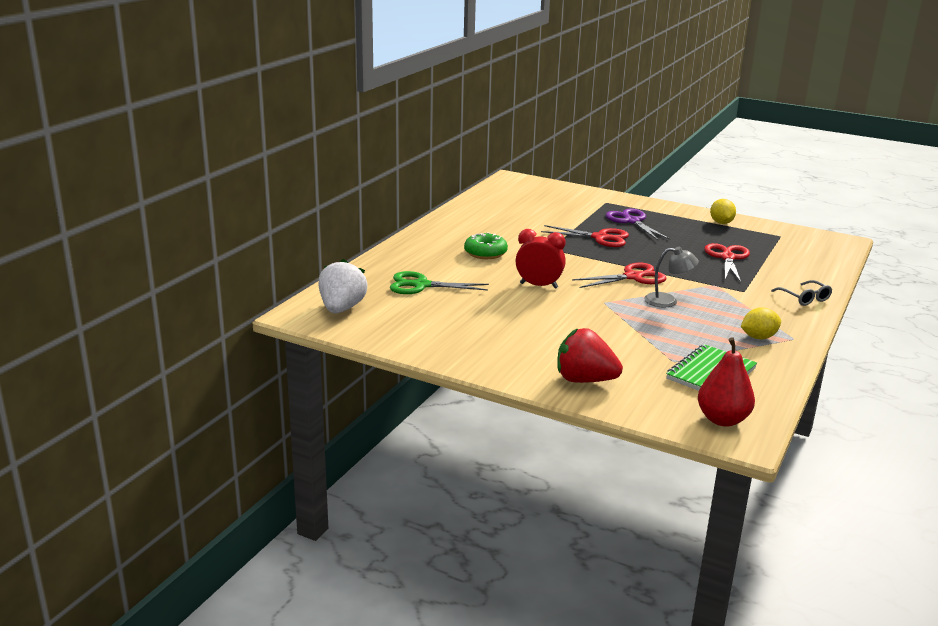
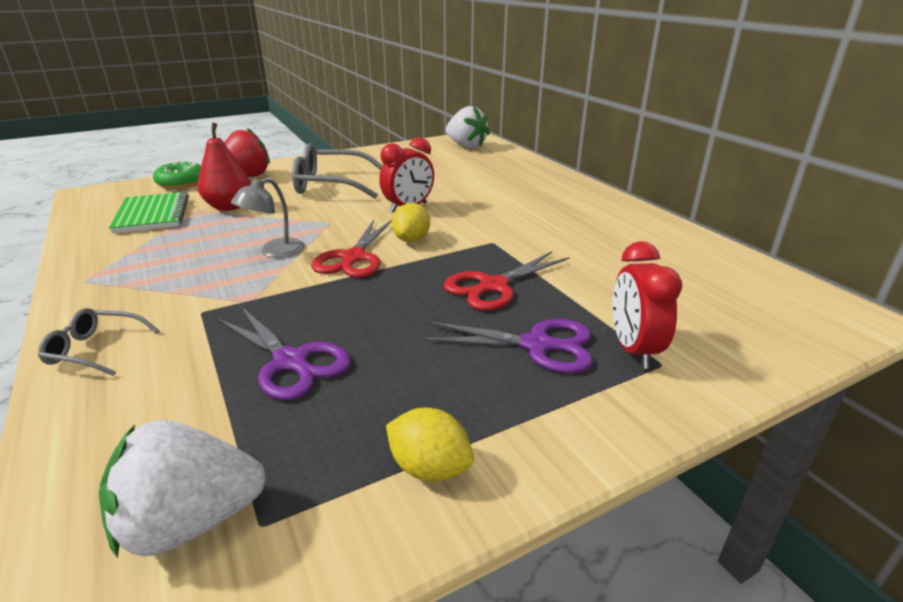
camera: 125 degrees right, 5 degrees up
(420, 285) = (474, 171): green scissors -> none
(485, 253) = (517, 208): green donut -> green donut (181, 183)
(540, 331) = (332, 184): none -> grey glasses
(604, 207) = (633, 349): none -> red clock
(722, 419) = (115, 195): red pear -> red pear (229, 207)
(727, 257) = (291, 362): red scissors -> purple scissors
(758, 337) = (130, 262): yellow lemon -> yellow lemon (411, 239)
(798, 244) = (191, 521): none -> white strawberry

